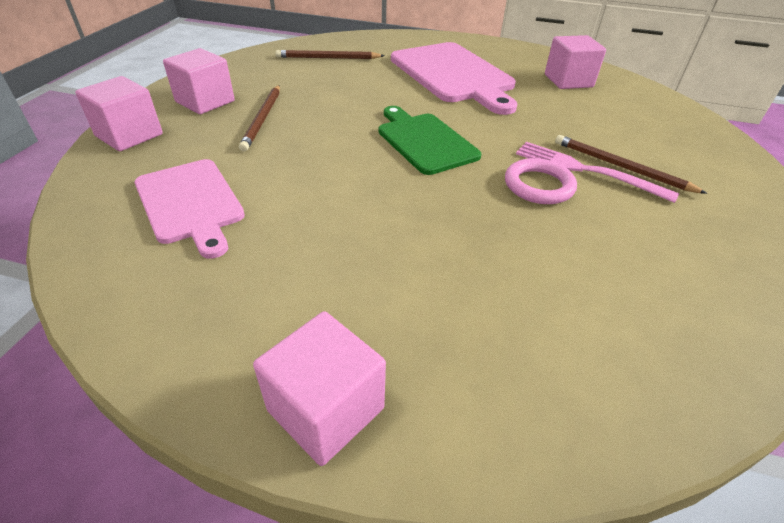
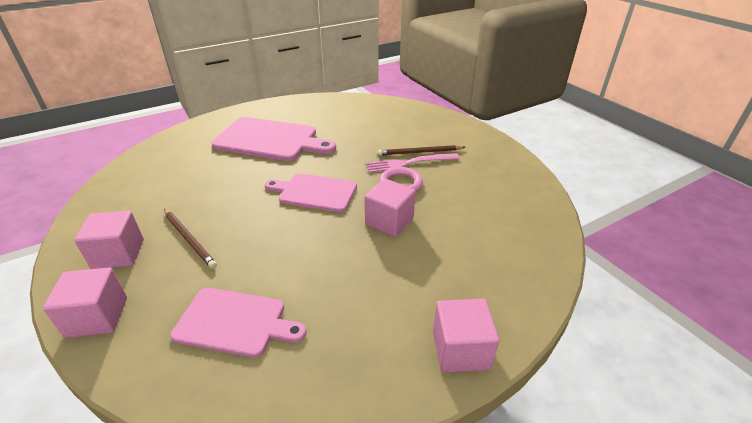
camera: 45 degrees left, 5 degrees down
(327, 58) = (164, 169): brown pencil -> none
(424, 141) = (314, 192): green cutting board -> pink cutting board
(568, 81) = (337, 113): pink cube -> pink cube (389, 221)

